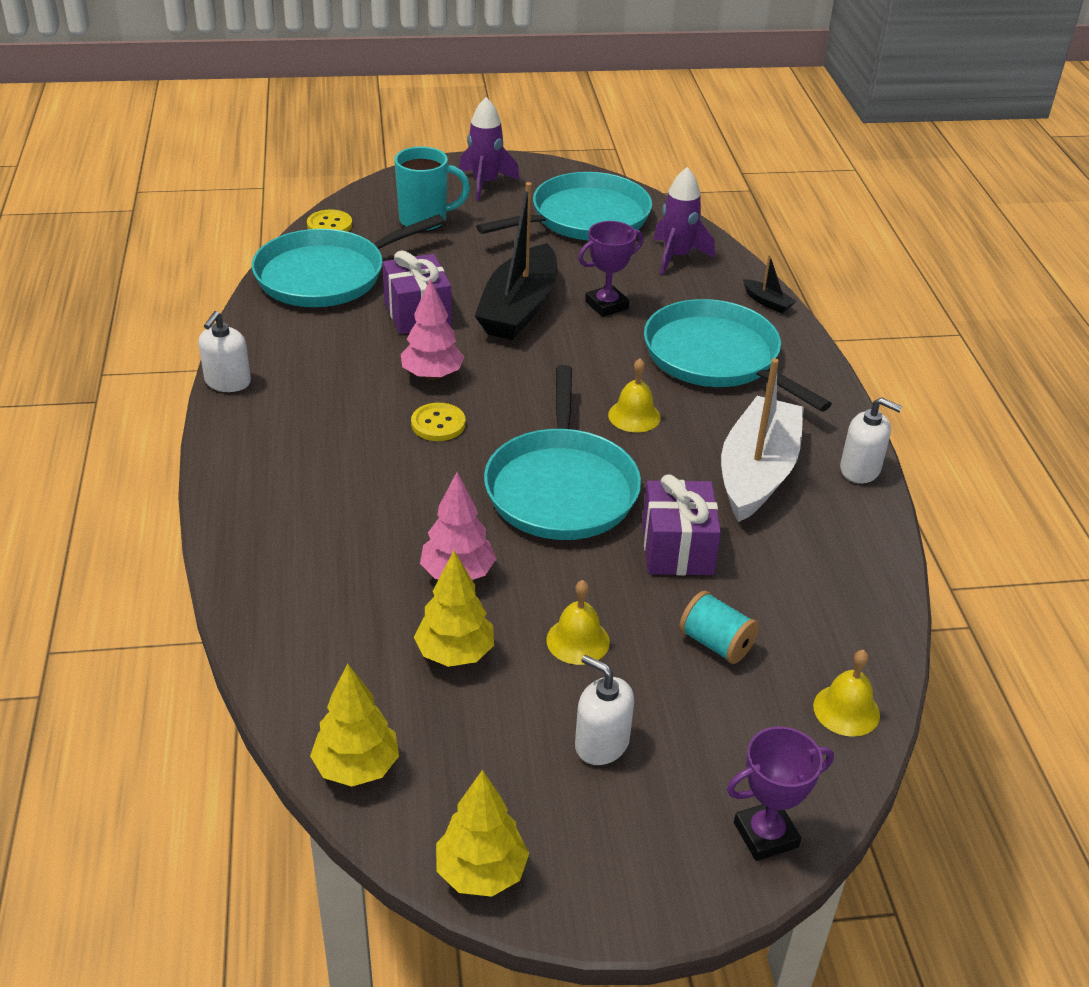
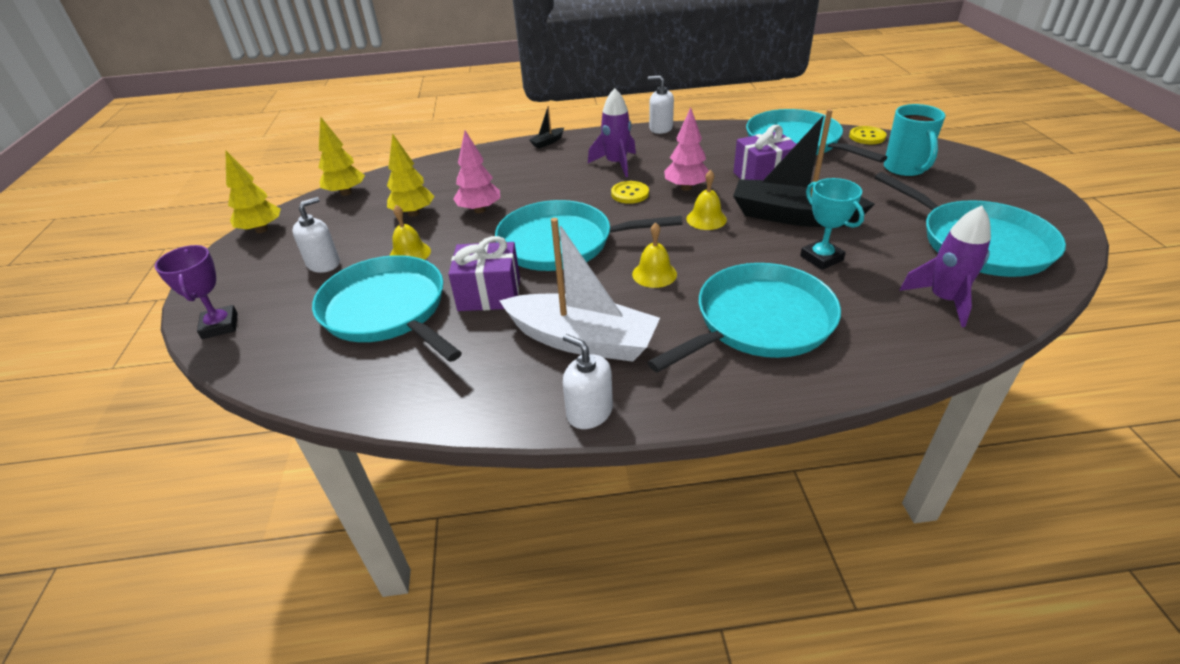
camera: 95 degrees right, 0 degrees up
(485, 184) = (996, 190): purple rocket -> purple rocket (616, 164)
(606, 305) = (821, 258): purple trophy -> turquoise trophy
(716, 643) = (387, 310): turquoise spool -> turquoise pan
(767, 302) = (887, 363): black boat -> black boat (547, 142)
(846, 710) = (298, 372): yellow bell -> yellow bell (706, 219)
(860, 469) = (589, 412): white soap dispenser -> white soap dispenser turned 105 degrees clockwise

